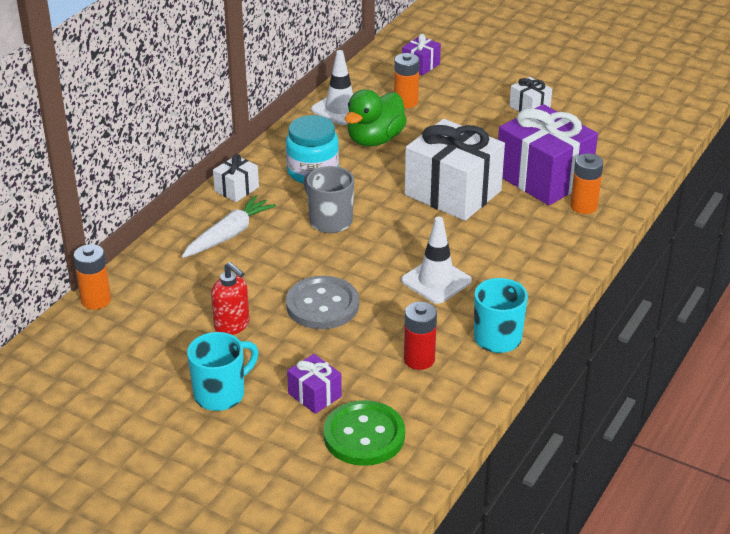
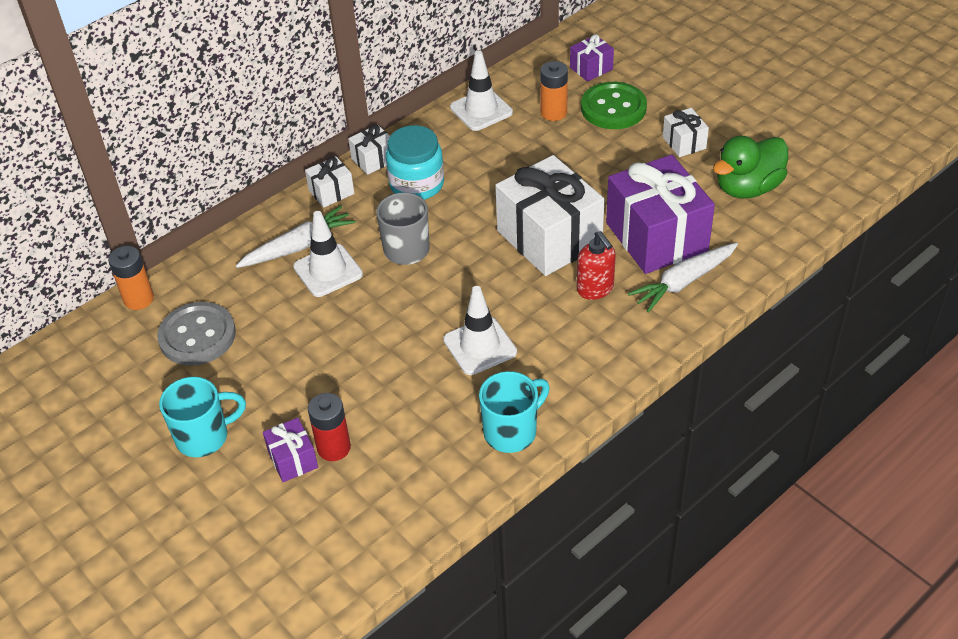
camera: 20 degrees right, 10 degrees up
(232, 325) = (252, 357): red soap dispenser -> red soap dispenser (595, 289)
(262, 159) = (374, 160): none -> white gift
(267, 249) = (328, 271): none -> white traffic cone
(322, 305) = (350, 351): grey button -> grey button (197, 336)
(364, 435) = (318, 521): green button -> green button (613, 108)
(375, 140) = (499, 155): green duck -> green duck (748, 188)
(419, 359) = (416, 440): red battery -> red battery (334, 448)
(583, 206) = (683, 282): orange battery -> white carrot

